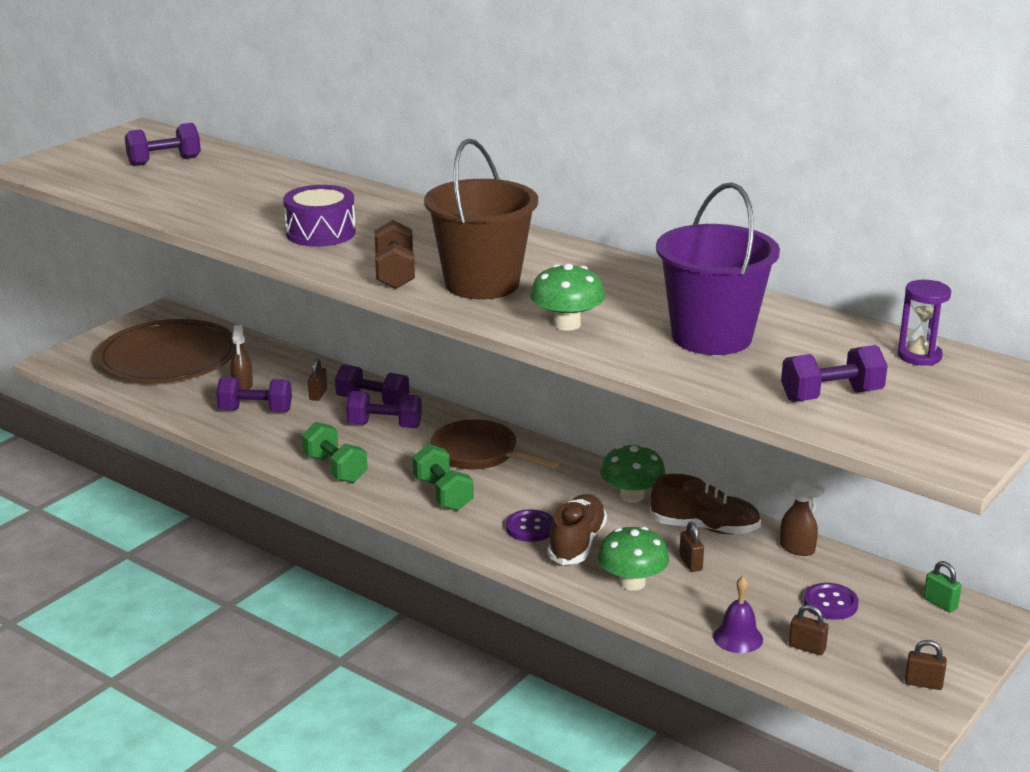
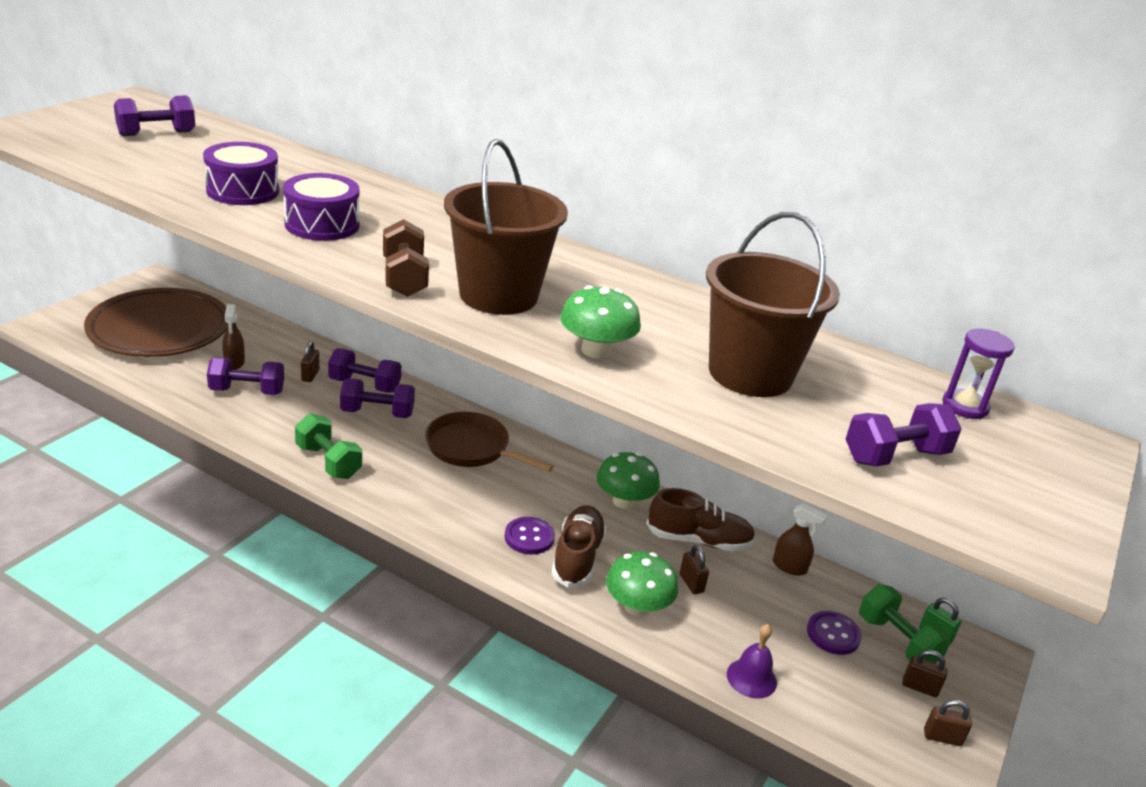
camera: 10 degrees left, 5 degrees up
(247, 208) = (243, 191): none -> purple drum
(443, 494) = (439, 495): green dumbbell -> green dumbbell (897, 641)
(711, 337) = (750, 373): purple bucket -> brown bucket
(807, 648) = (821, 691): brown padlock -> brown padlock (919, 687)

